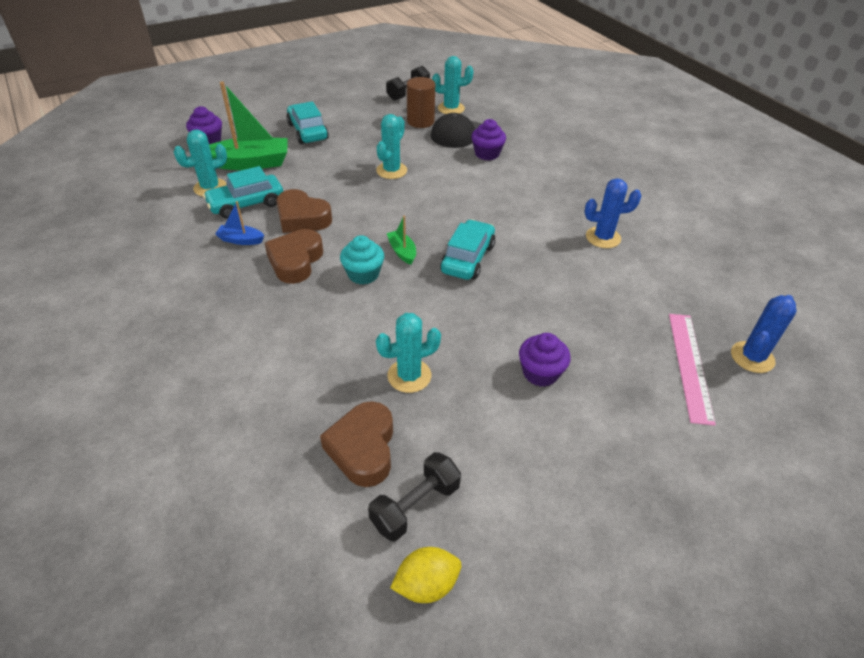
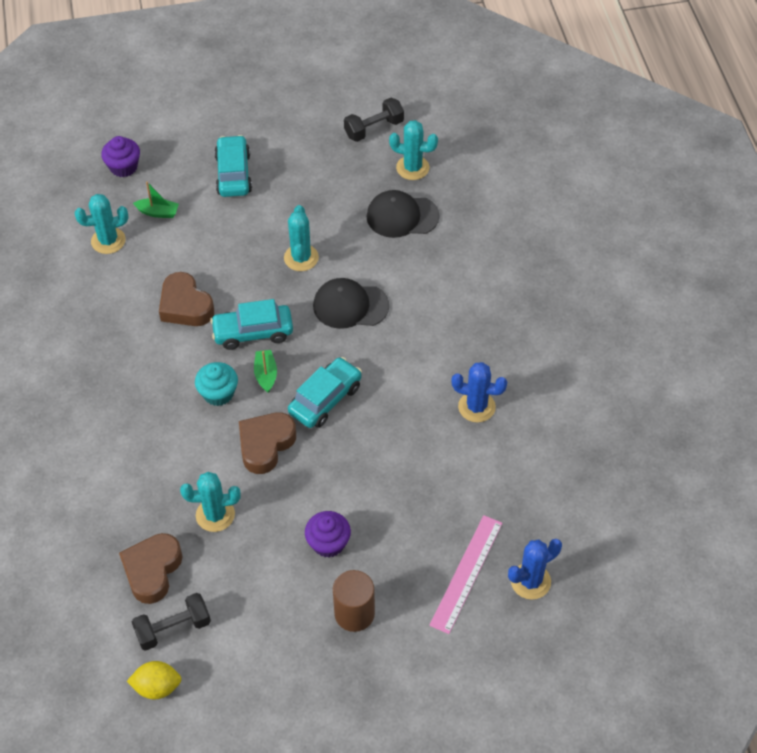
camera: 20 degrees right, 10 degrees up
(241, 240) = (119, 321): blue boat -> none
(246, 204) = (137, 273): turquoise car -> turquoise car (253, 332)
(250, 163) = (158, 212): green boat -> green boat, size x0.49
(295, 261) = (161, 361): brown heart -> brown heart (265, 445)
(391, 170) = (301, 258): turquoise cactus -> turquoise cactus turned 45 degrees counterclockwise
(420, 121) = (366, 183): brown cylinder -> brown cylinder (354, 613)
(451, 192) = (350, 306): none -> black cap
(487, 154) = (417, 255): purple cupcake -> none

